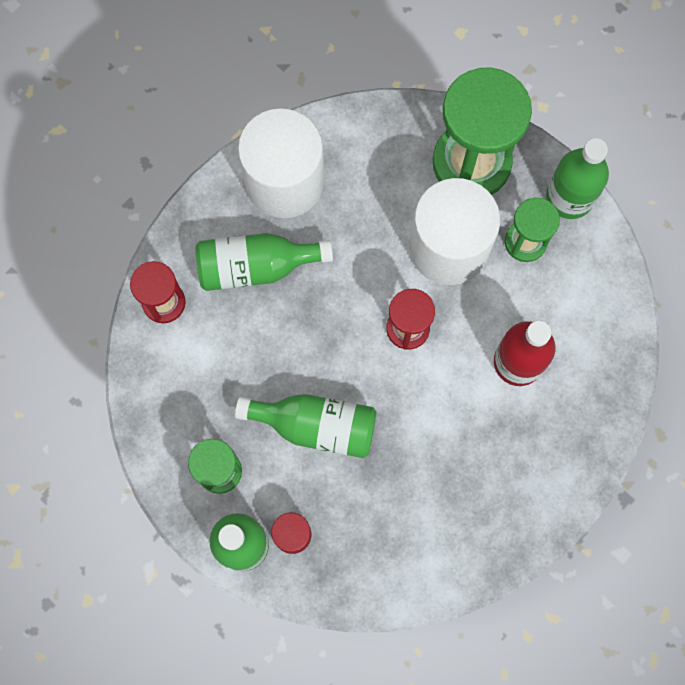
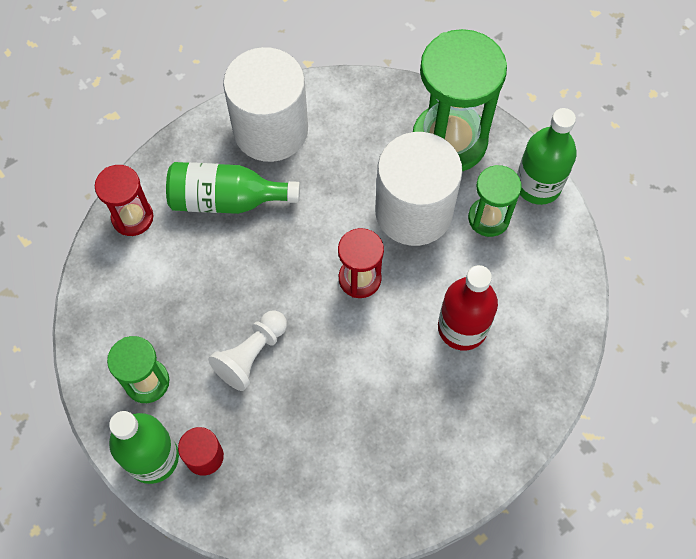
camera: 10 degrees right, 10 degrees down
(316, 426) = (251, 355): green bottle -> white pawn

